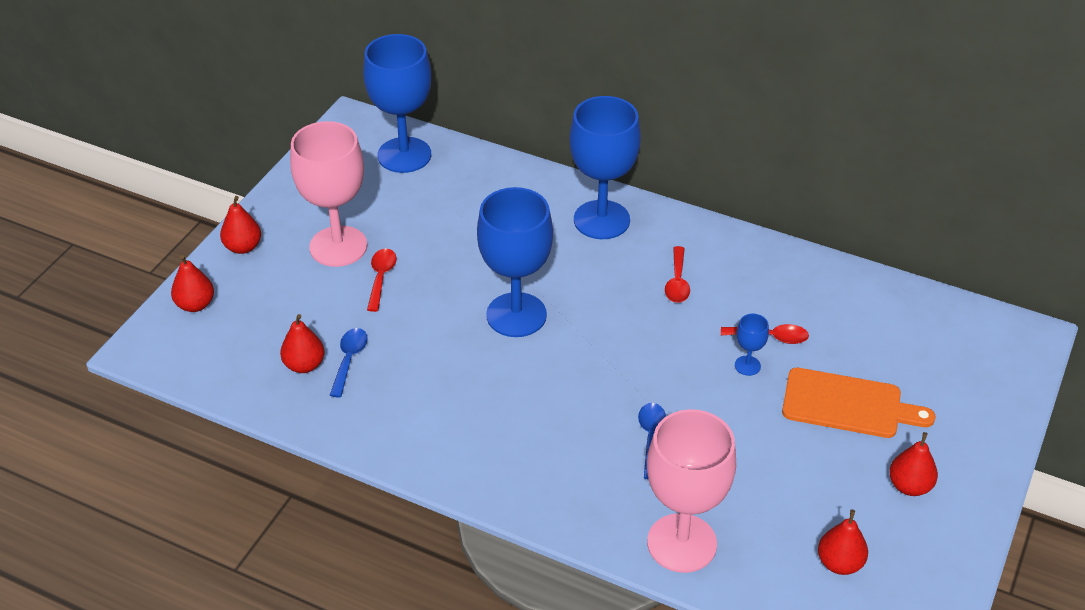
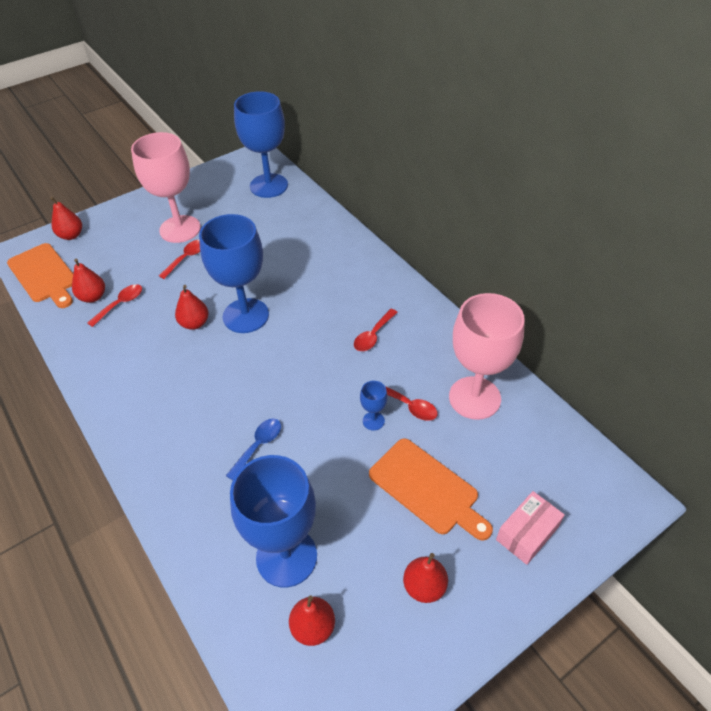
camera: 30 degrees right, 5 degrees up
(209, 364) = (44, 275): none -> orange cutting board
(243, 247) = (128, 210): red pear -> red pear (194, 323)
(349, 360) = (120, 304): blue spoon -> red spoon
(601, 220) = (357, 271): blue goblet -> blue goblet (286, 557)
(681, 543) = (209, 543): pink goblet -> pink goblet (474, 398)
(964, 403) = (527, 533): none -> pink box

